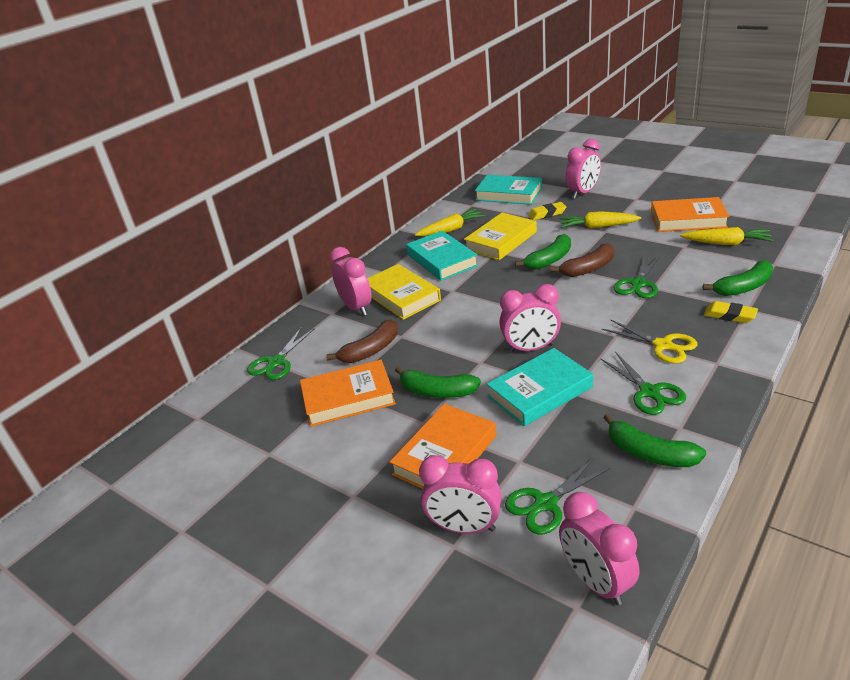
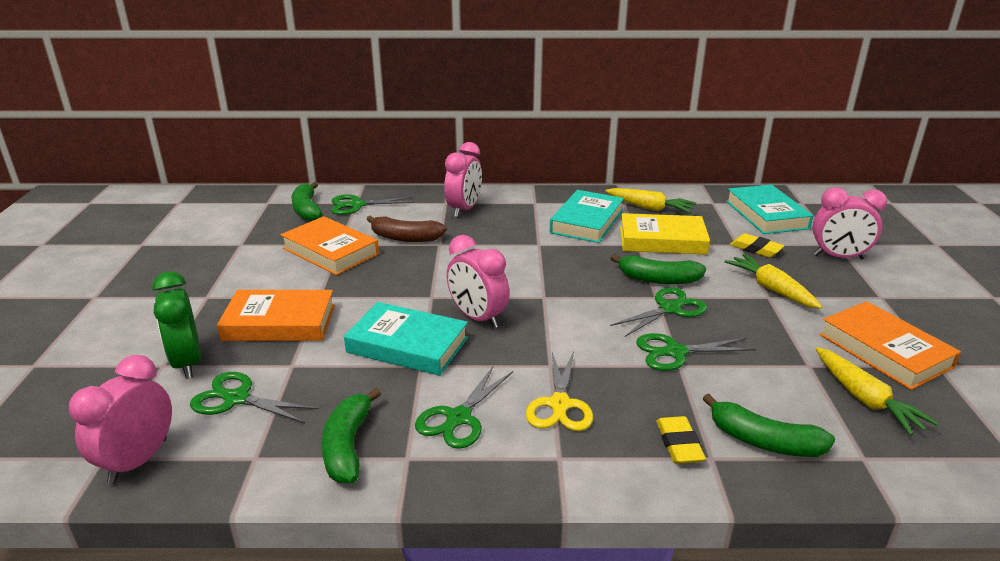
camera: 50 degrees right, 5 degrees down
(401, 296) = (503, 223): yellow book -> none
(437, 391) = (368, 289): green banana -> green banana (307, 210)
(464, 527) = (187, 363): pink clock -> green clock
(588, 268) = (669, 309): brown banana -> green scissors

